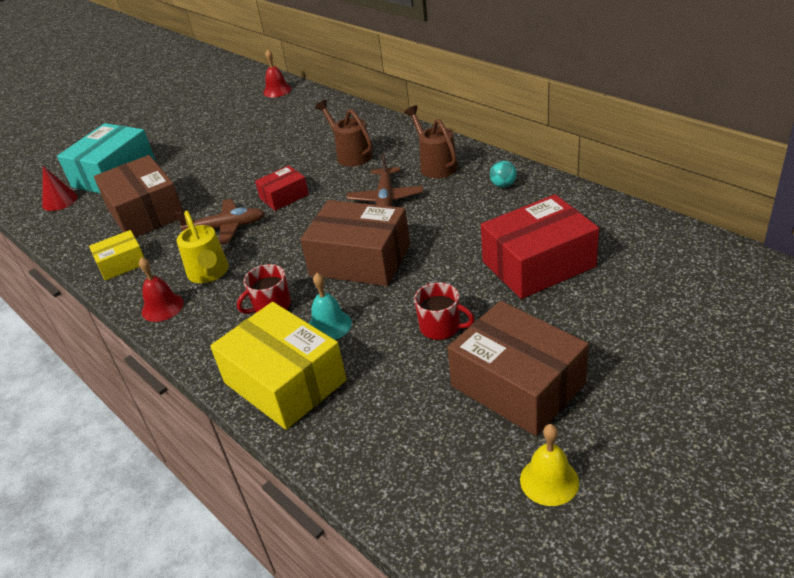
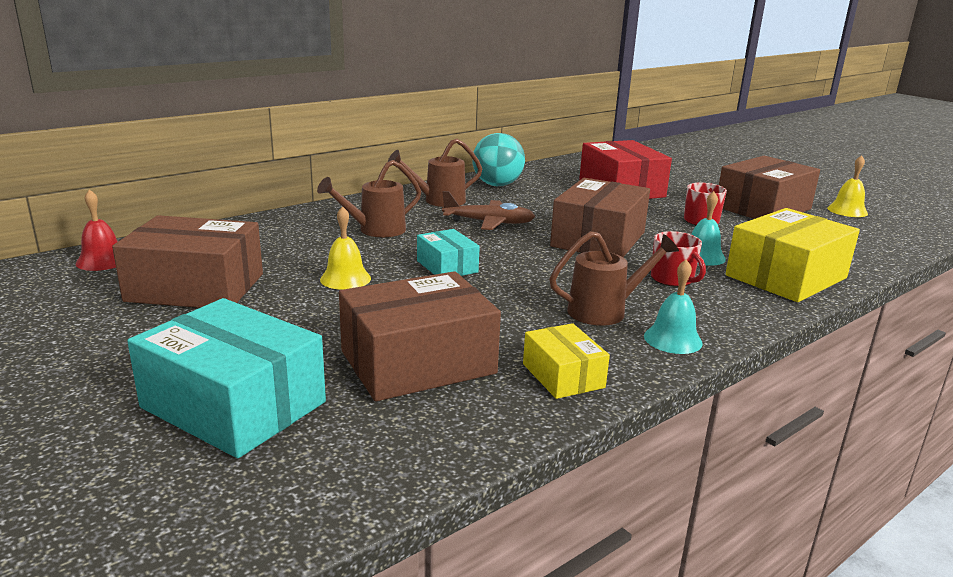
camera: 90 degrees left, 15 degrees down
(59, 201) = (289, 470): red cone -> none
(162, 307) = (673, 339): red bell -> turquoise bell
(209, 273) = (605, 311): yellow watering can -> brown watering can
(226, 228) = (502, 300): brown plane -> none
(242, 126) = (195, 287): none -> brown box
(258, 165) = (345, 279): none -> yellow bell
(284, 196) = (447, 266): red box -> turquoise box
(503, 185) = (497, 185): turquoise ball -> turquoise ball, size x2.06

